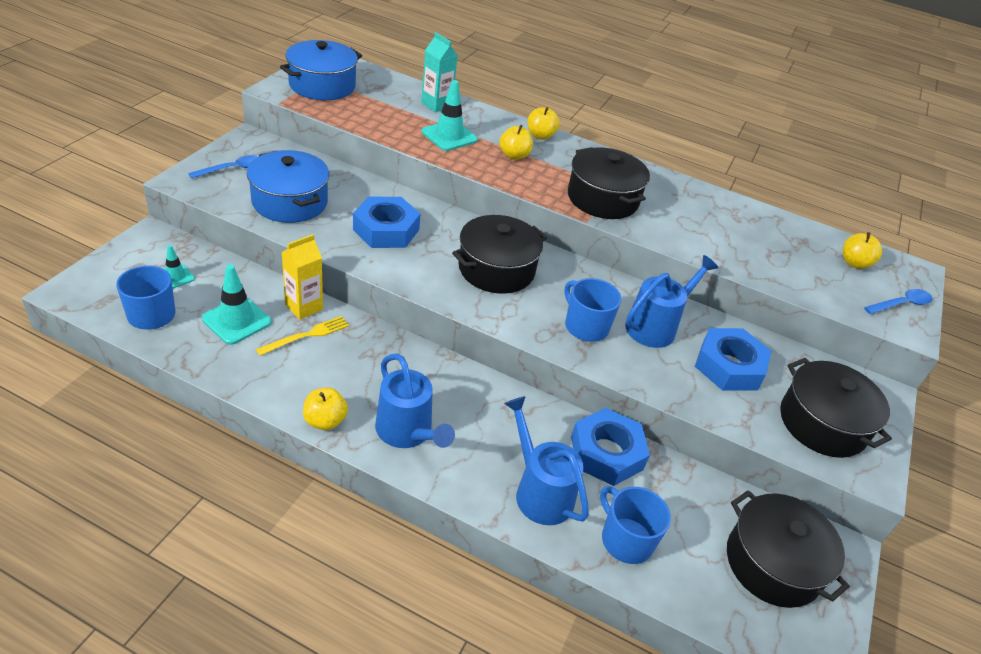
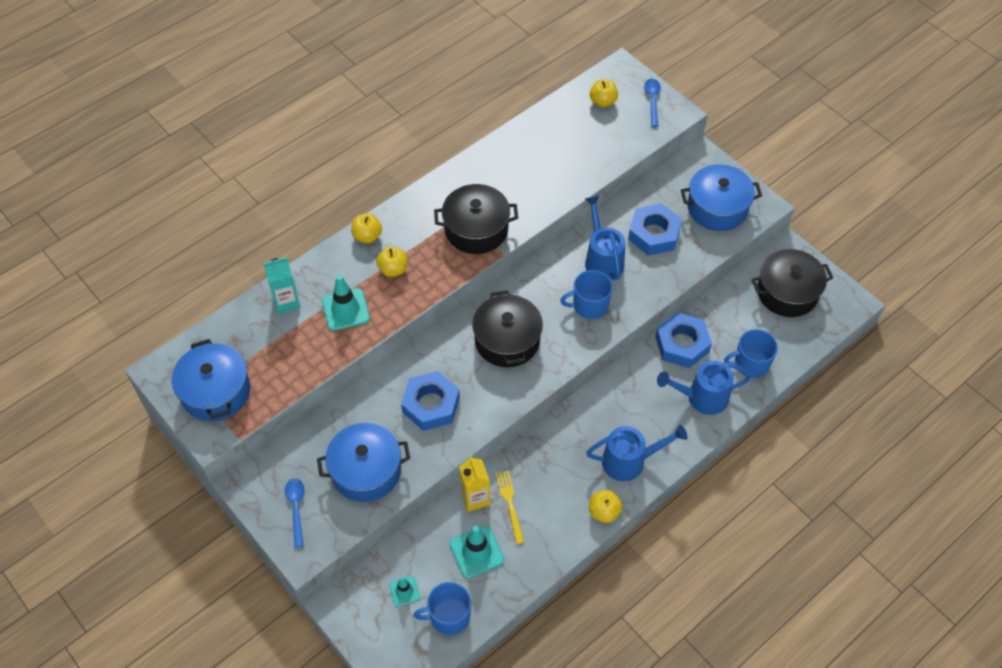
camera: 60 degrees left, 15 degrees up
(822, 423) = (717, 208): black pot -> blue pot

